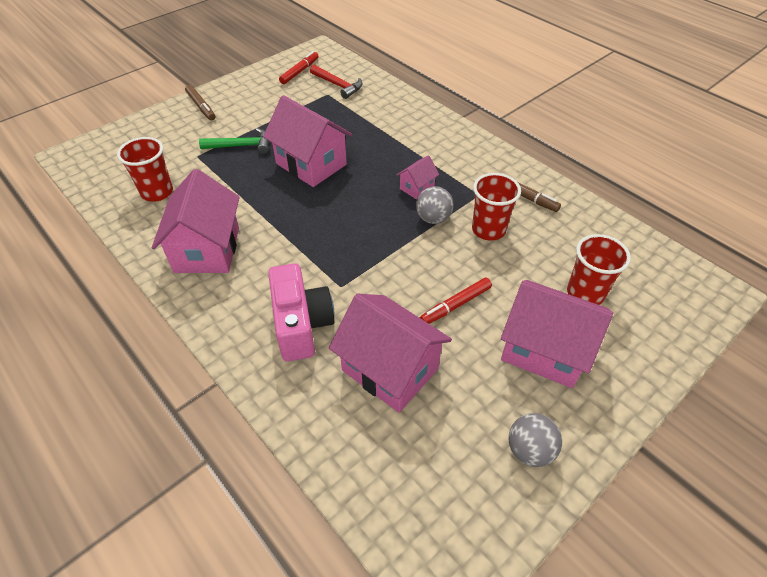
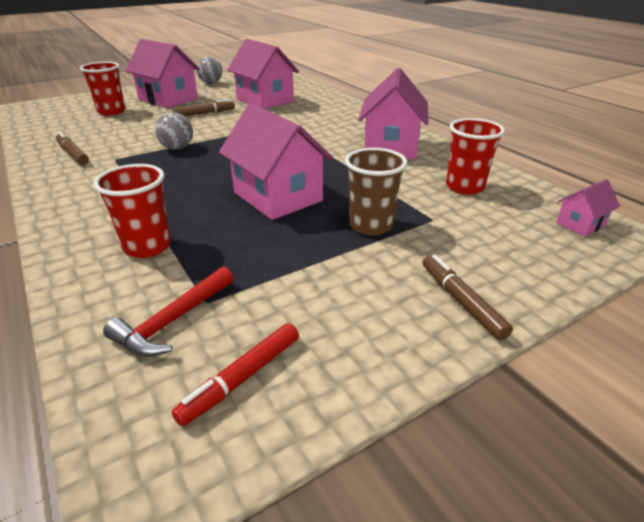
camera: 170 degrees left, 15 degrees down
(241, 146) = (371, 225): green hammer -> brown cup
(301, 324) = (314, 114): pink camera -> none
(338, 85) = (173, 321): red hammer -> red hammer turned 105 degrees counterclockwise
(417, 188) = (171, 168): pink house -> pink house (580, 224)
(455, 305) = (204, 113): red marker -> brown marker
(488, 230) = (137, 139): red cup -> red cup (147, 246)

